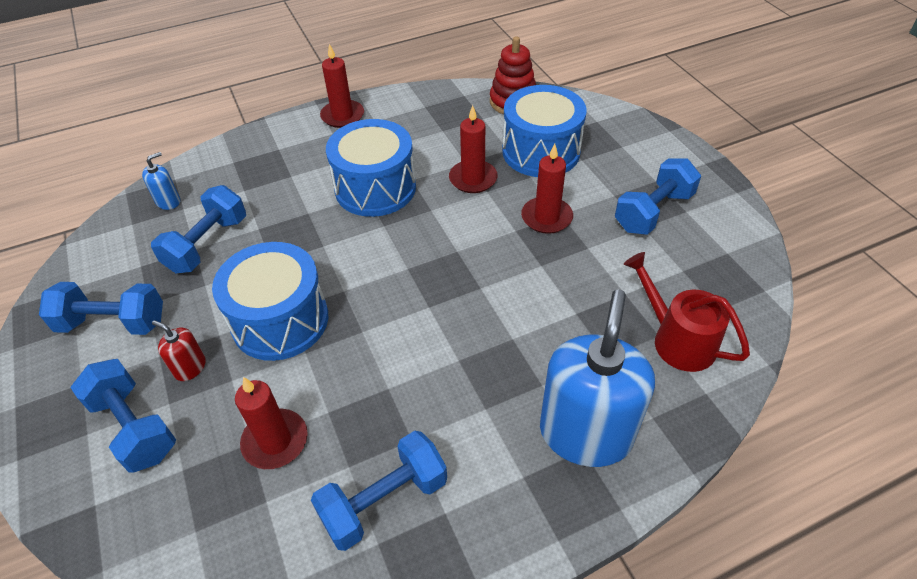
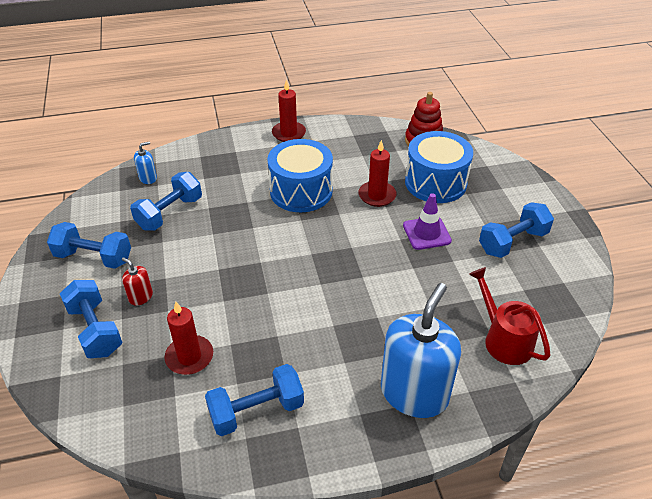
camera: 10 degrees right, 5 degrees down
(280, 320) = (210, 275): blue drum -> none
(546, 217) = (426, 233): red candle -> purple traffic cone

